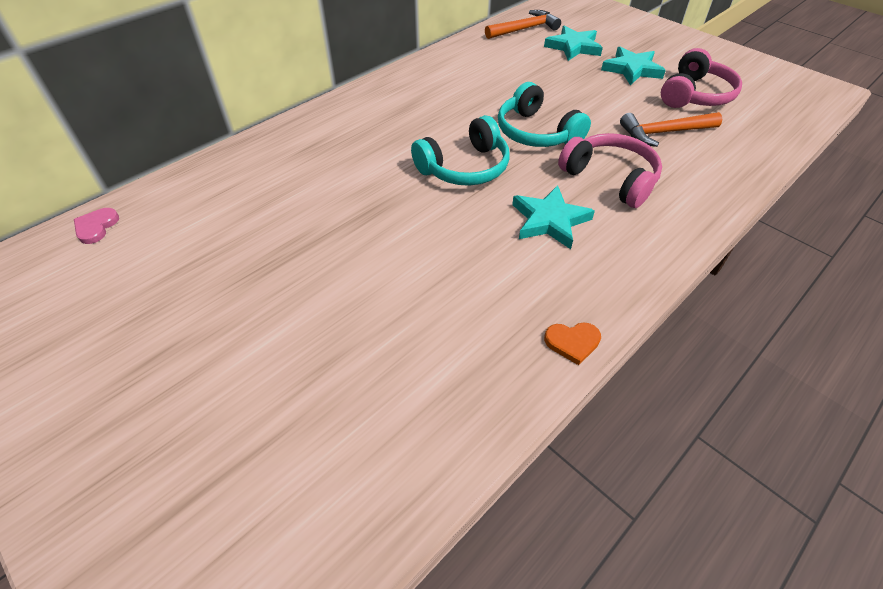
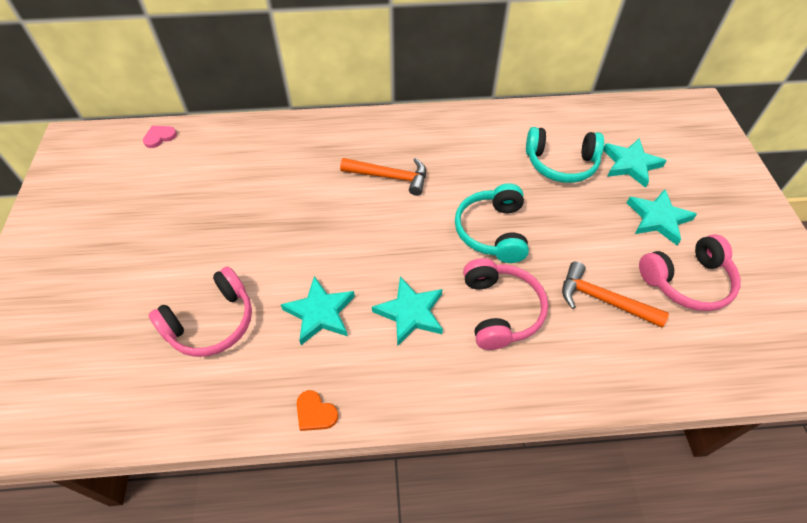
camera: 40 degrees right, 5 degrees up
(380, 344) = (212, 323): none -> pink headphones
(465, 167) = (403, 228): turquoise headphones -> turquoise headphones (561, 164)
(475, 268) = (320, 313): none -> turquoise star
(524, 29) = (607, 122): orange hammer -> orange hammer (390, 177)

